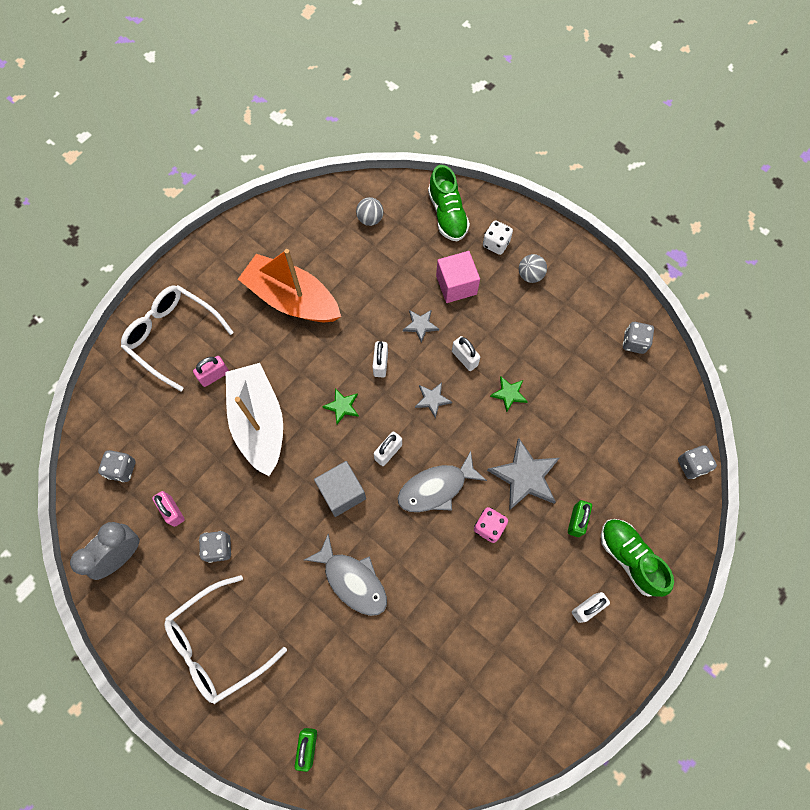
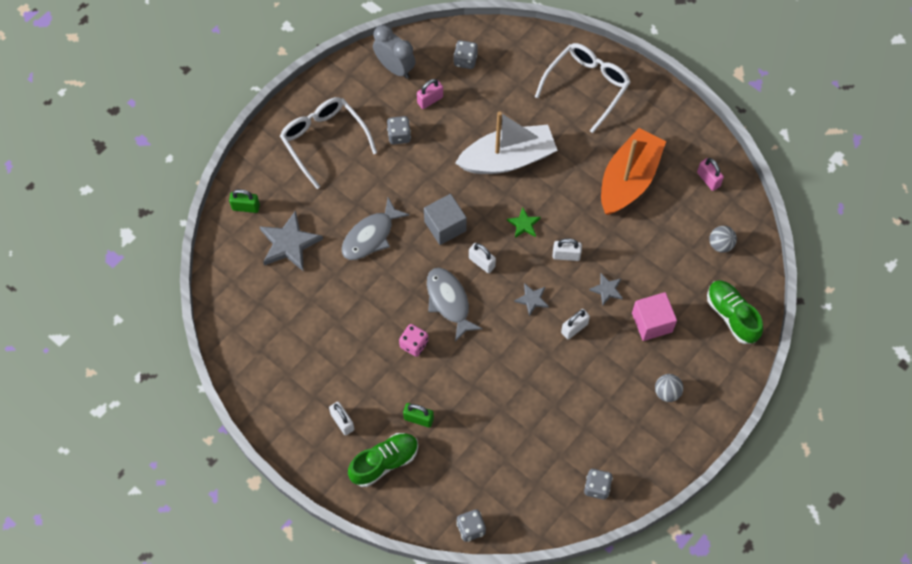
camera: 90 degrees right, 5 degrees down
(214, 375) = (550, 121): pink padlock -> pink padlock (708, 179)
(447, 214) = (732, 316): green shoe -> green shoe turned 75 degrees clockwise
(496, 244) = (701, 361): white dice -> none
(509, 394) = (539, 366): green star -> none
(525, 476) = (459, 376): grey star -> grey star (289, 243)

